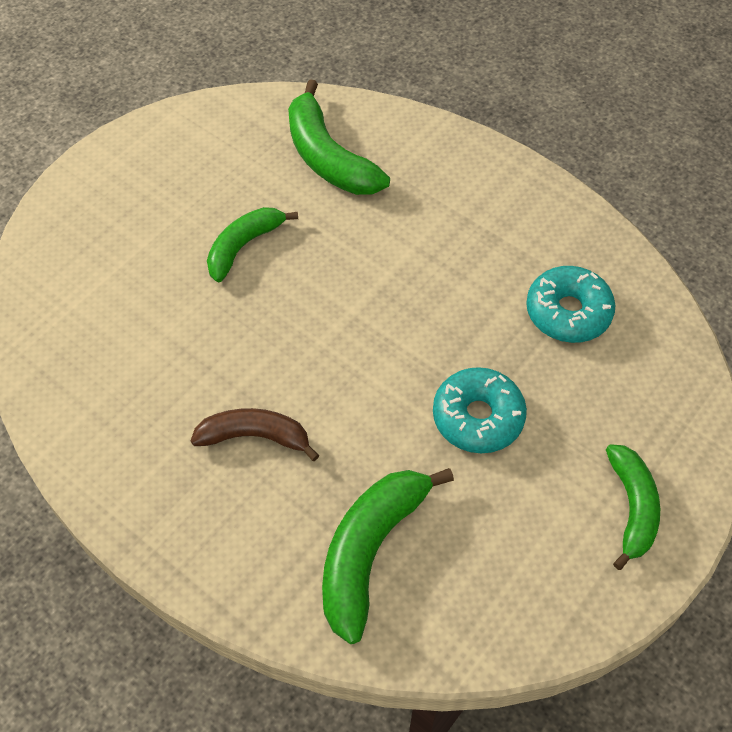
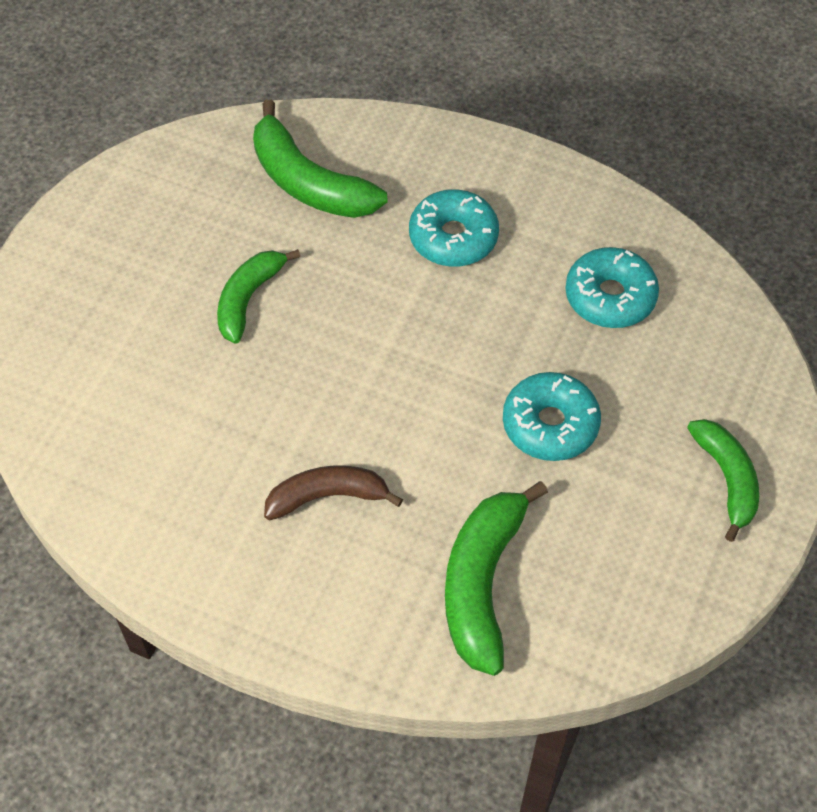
camera: 15 degrees left, 0 degrees up
(440, 230) = (453, 237): none -> turquoise donut

